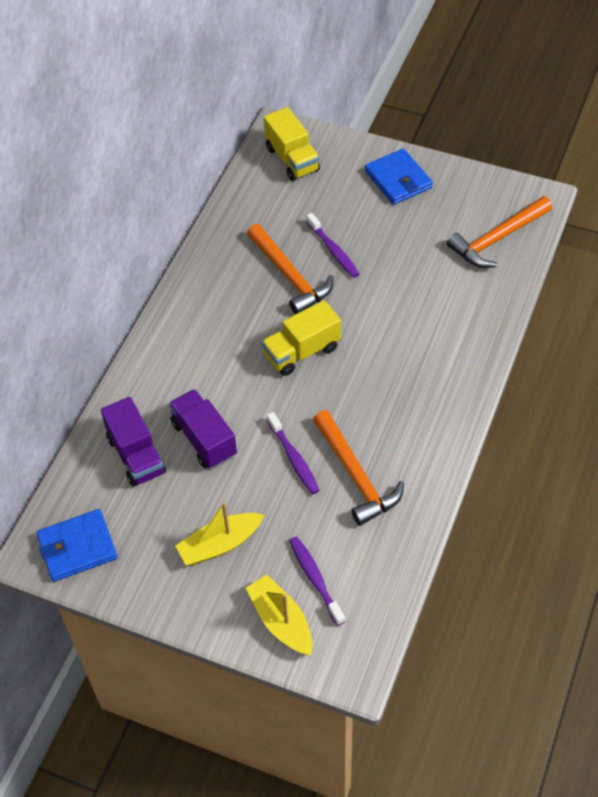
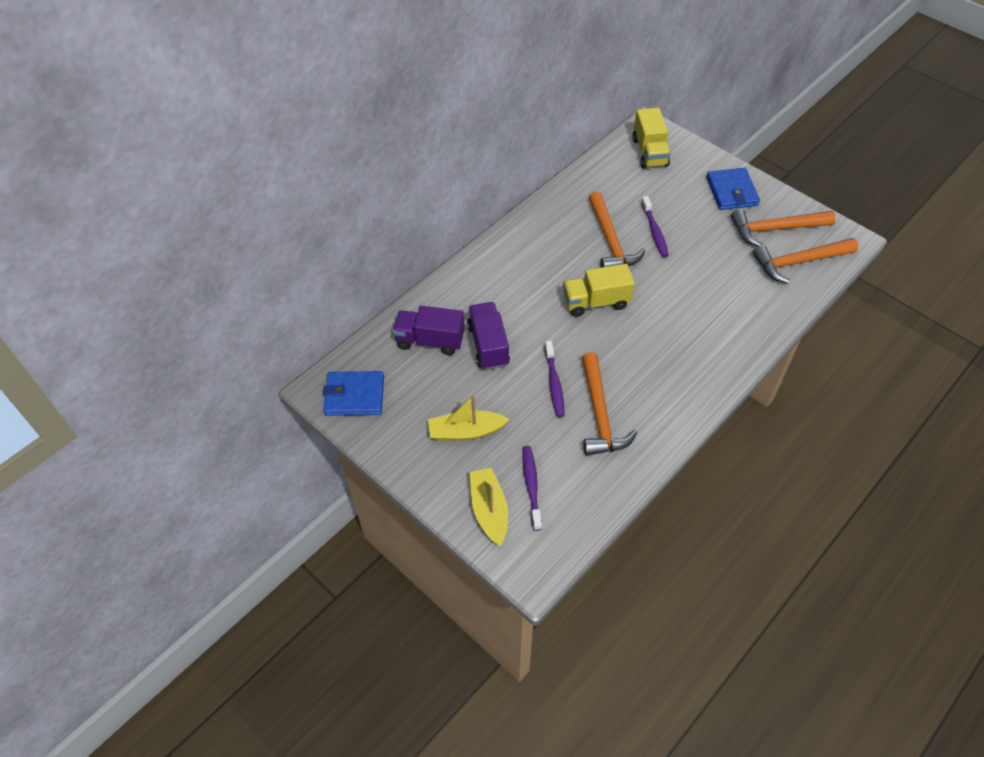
camera: 20 degrees right, 0 degrees up
(136, 455) = (430, 340): purple truck -> purple truck turned 105 degrees clockwise
(459, 209) = (775, 229): none -> orange hammer

